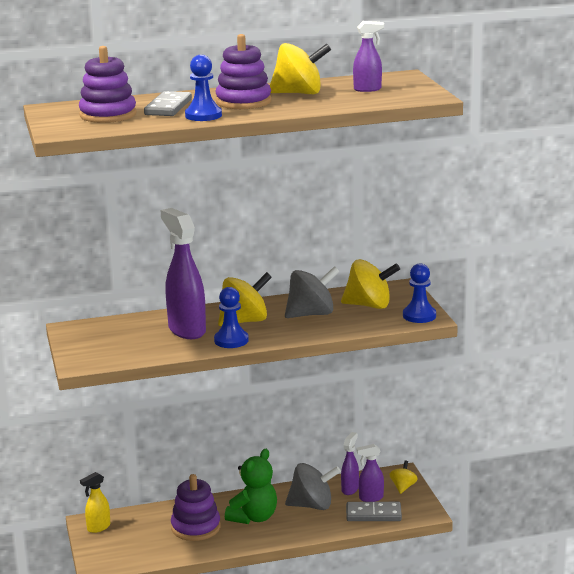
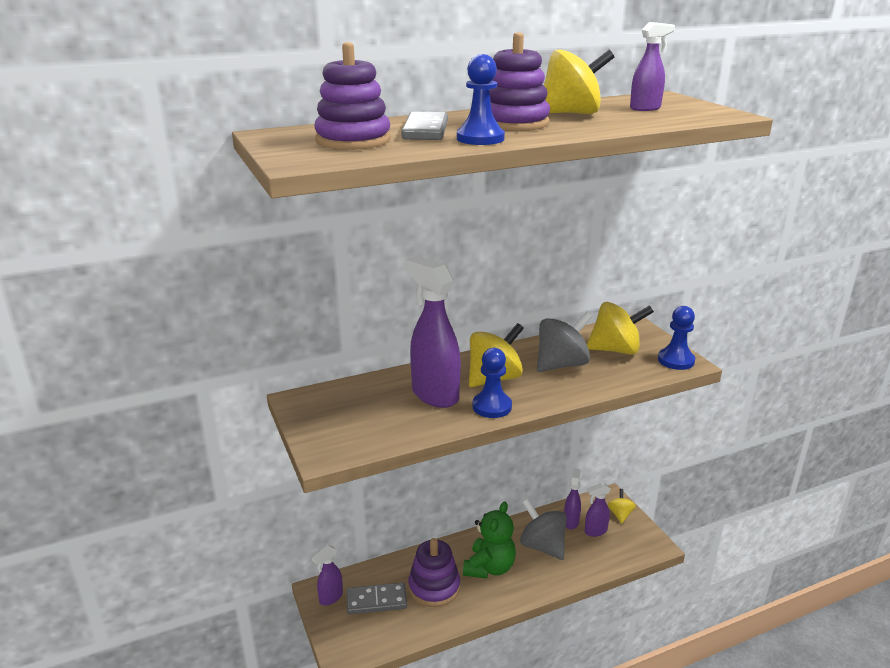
camera: 10 degrees left, 5 degrees up
(98, 528) = (330, 597): yellow spray bottle -> purple spray bottle
(312, 505) = (542, 546): grey spinning top -> grey spinning top turned 120 degrees counterclockwise
(373, 514) = (606, 552): grey domino -> grey domino (376, 600)

